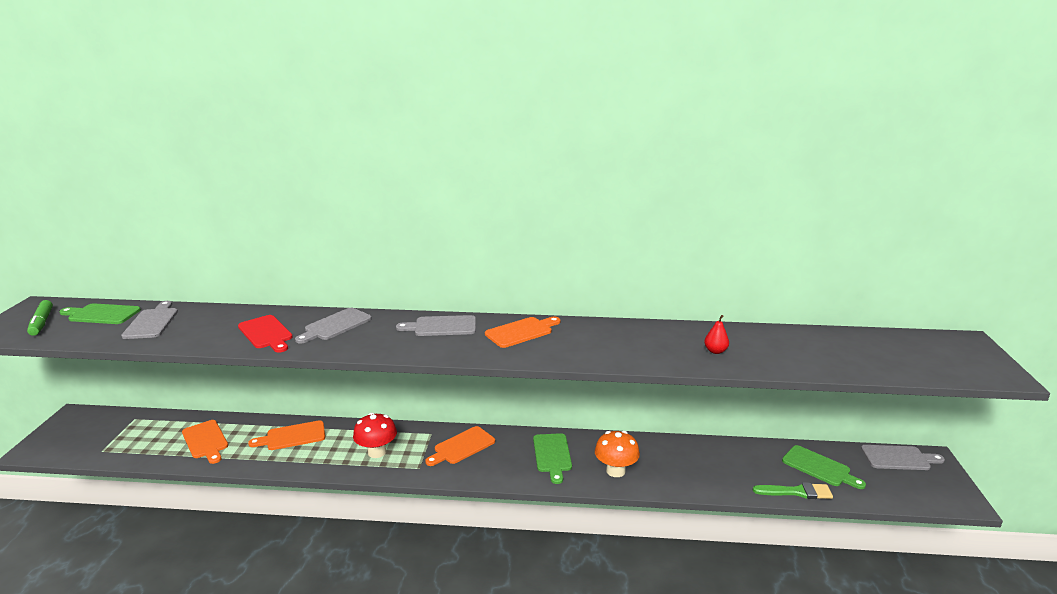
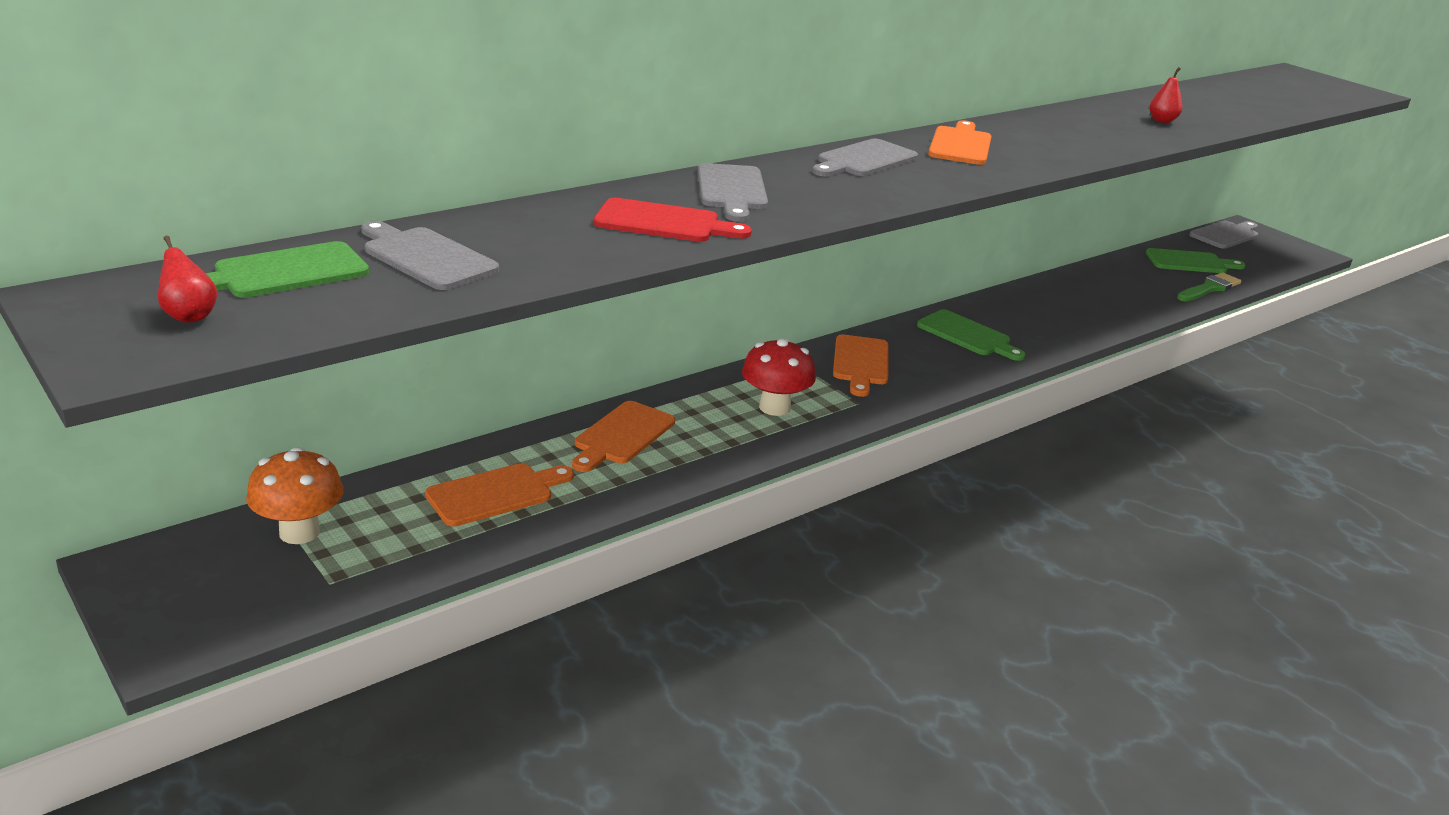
camera: 45 degrees left, 5 degrees up
(41, 323) = (189, 316): green marker -> red pear
(205, 441) = (495, 494): orange cutting board -> orange cutting board turned 45 degrees counterclockwise
(615, 471) = (1049, 327): orange mushroom -> orange mushroom (299, 532)

